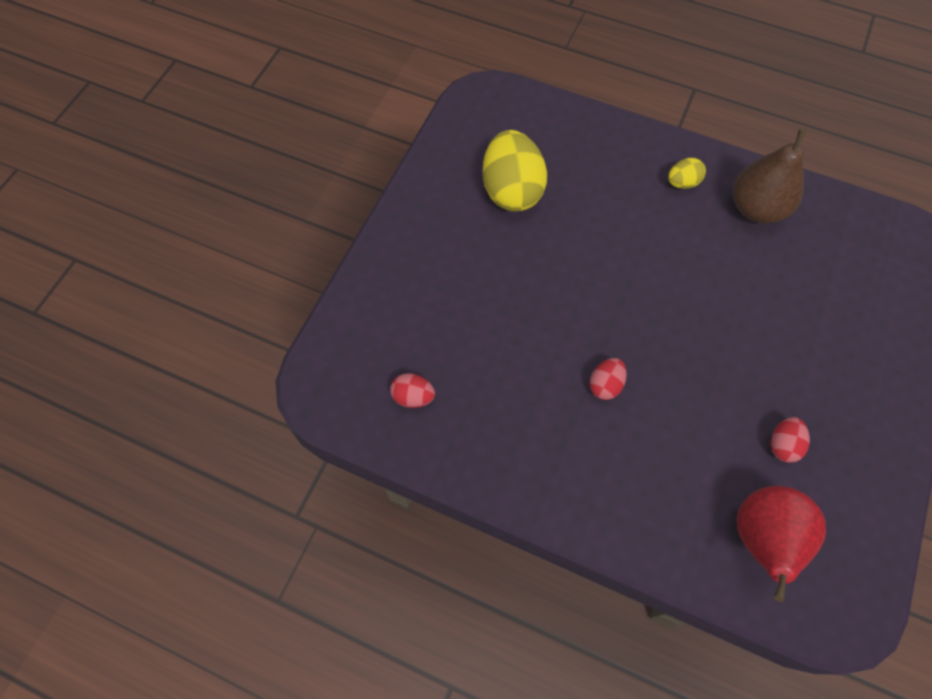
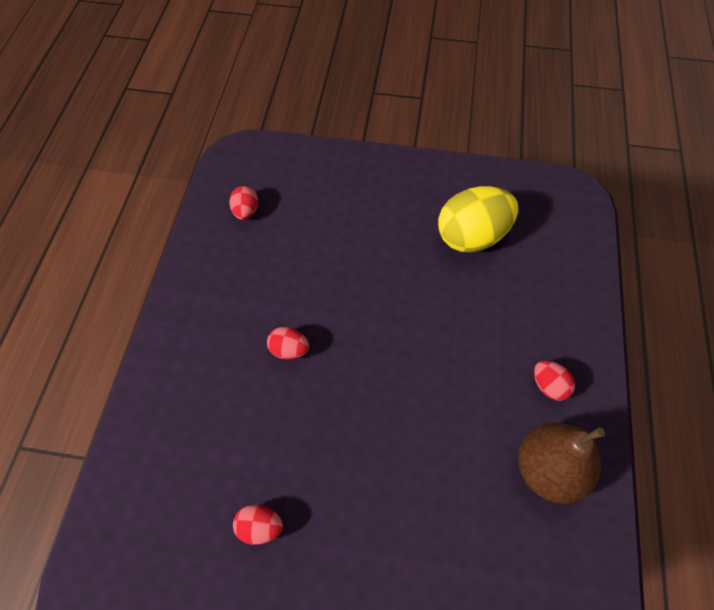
camera: 75 degrees right, 5 degrees down
(682, 183) = (549, 386): yellow egg -> red egg
(762, 540) = (156, 515): red pear -> none

